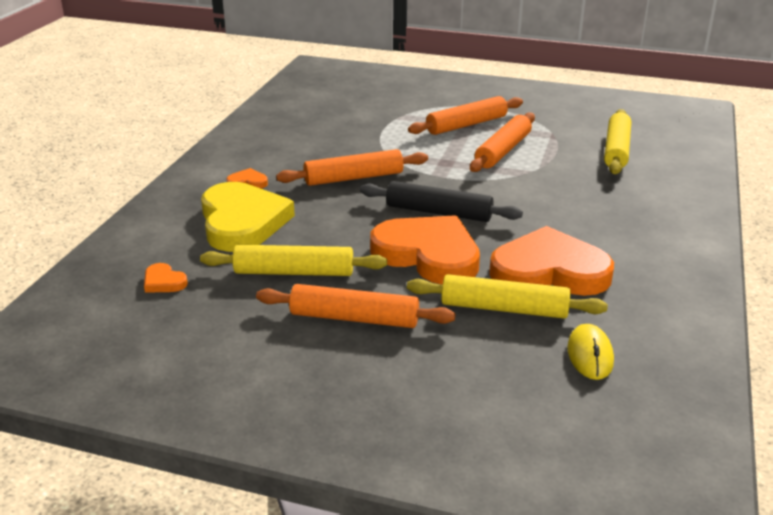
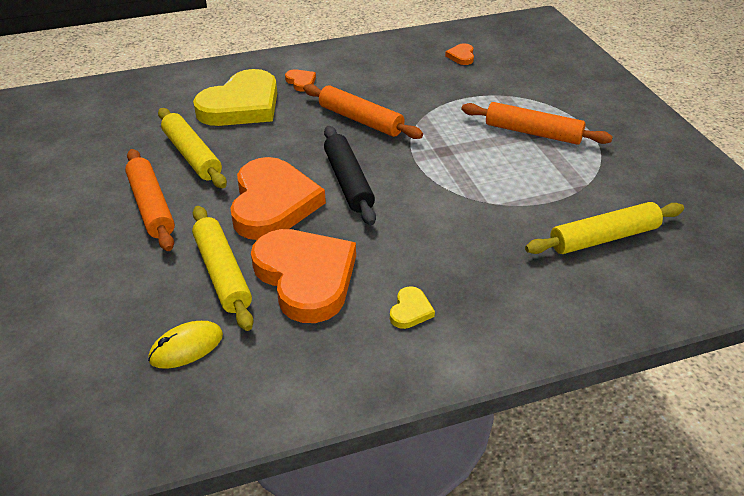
camera: 55 degrees right, 10 degrees up
(164, 282) = (137, 113): orange heart -> orange heart (461, 56)
(503, 151) = (506, 171): orange rolling pin -> none
(631, 242) = (410, 310): none -> yellow heart

